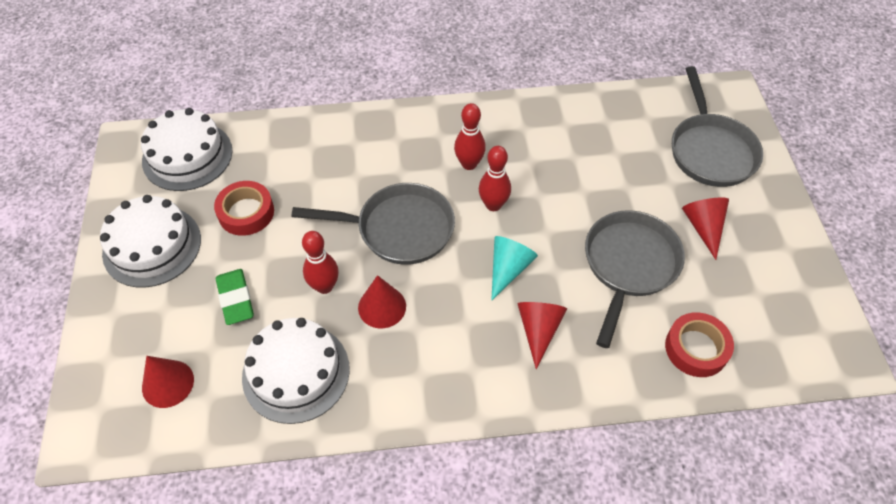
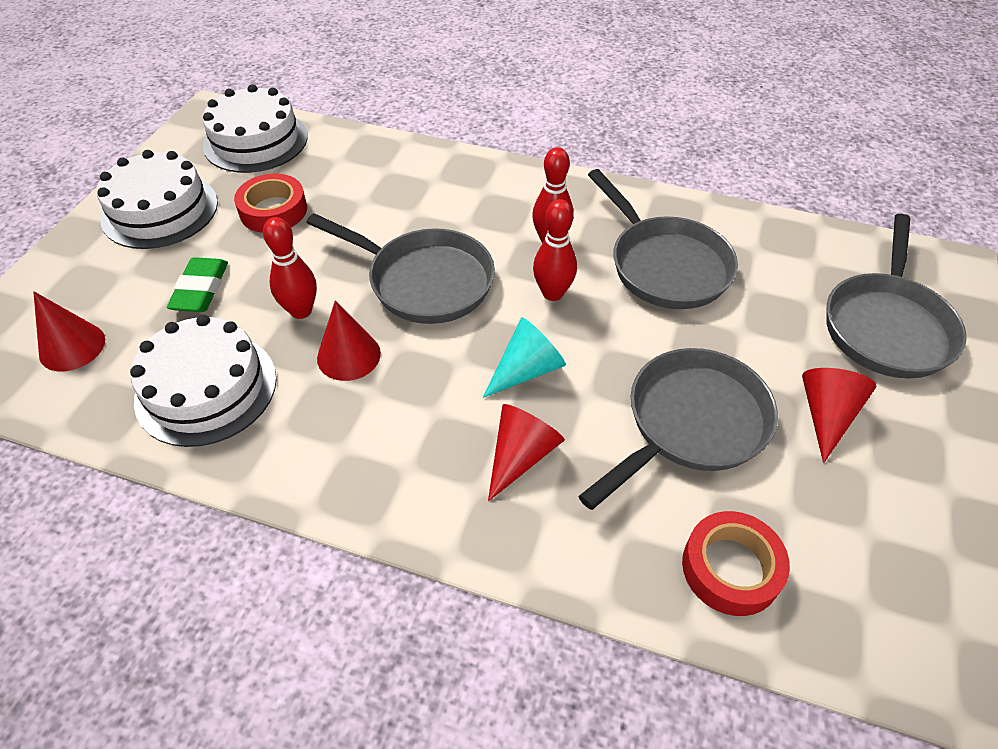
camera: 25 degrees right, 5 degrees down
(555, 155) = (665, 265): none -> grey pan

